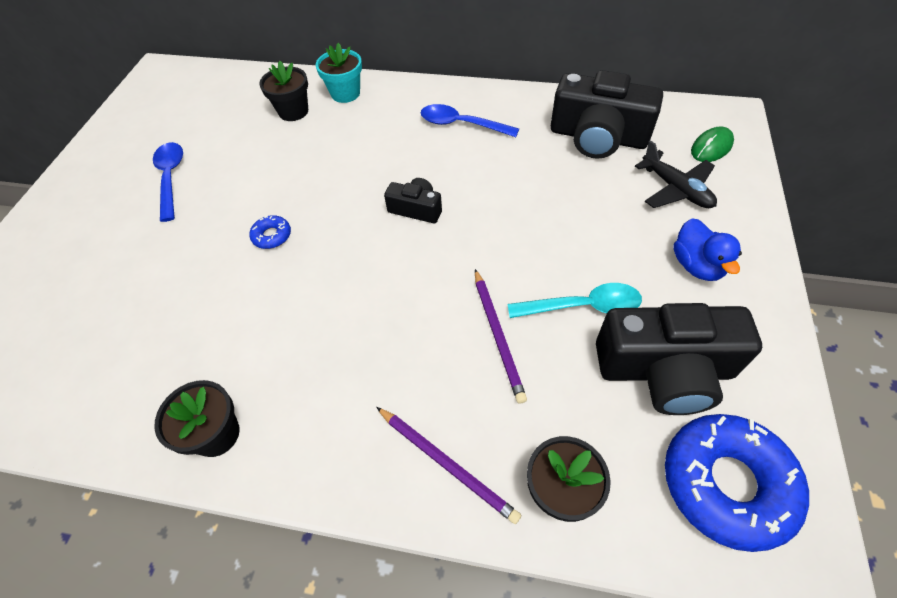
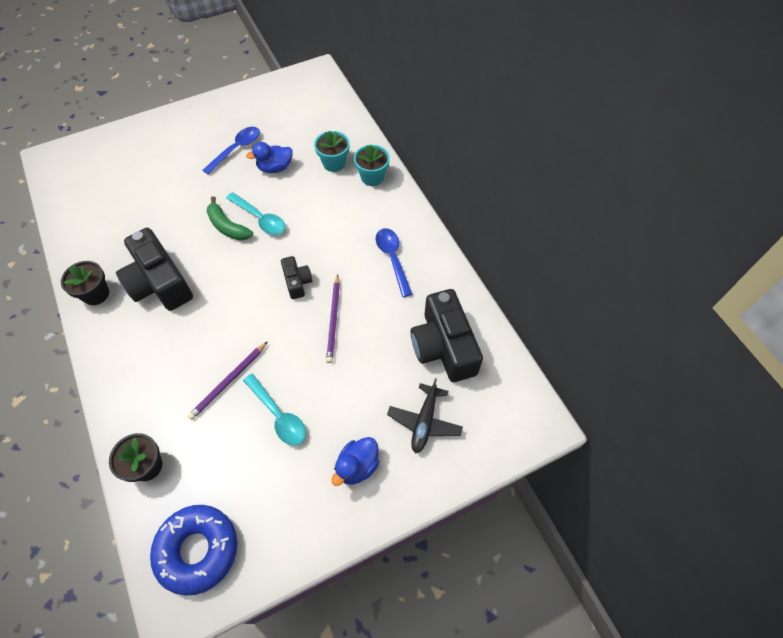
camera: 50 degrees right, 5 degrees up
(240, 158) = (275, 168): none -> blue duck
(272, 236) = (227, 226): blue donut -> green banana
(293, 111) = (334, 163): black flower pot -> turquoise flower pot
(295, 201) = (260, 218): none -> turquoise spoon
(447, 464) = (134, 404): purple pencil -> purple pencil (333, 320)
(664, 370) = (257, 484): black camera -> black camera (159, 283)
(711, 147) = (490, 426): green mouse -> none

